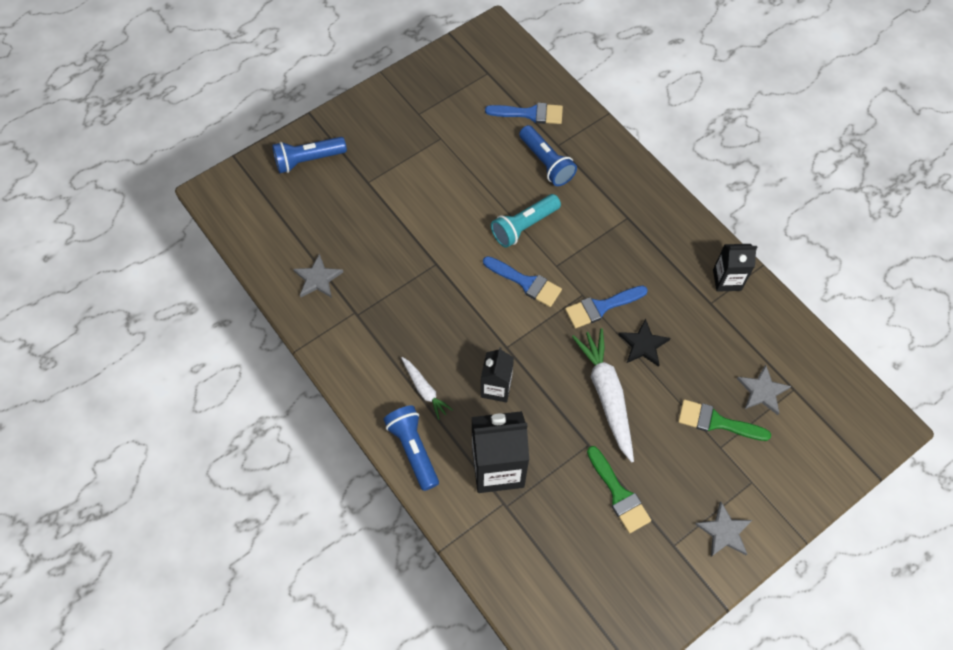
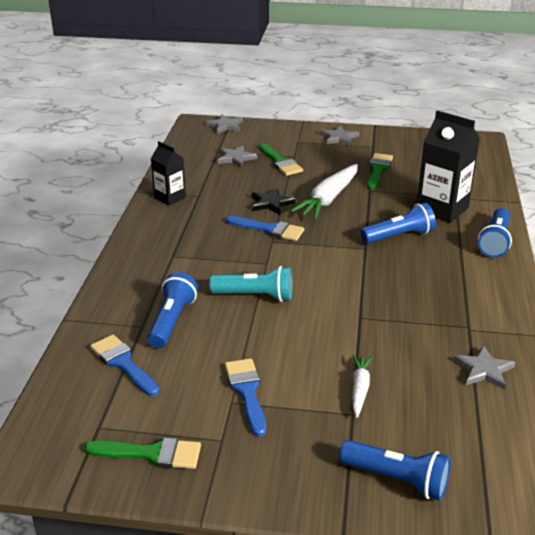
camera: 135 degrees left, 30 degrees down
(424, 390) = (455, 261): white carrot -> white carrot (360, 389)
(443, 81) = (151, 454): none -> green brush
(496, 388) = (399, 236): black carton -> blue flashlight
(526, 283) = (303, 268): blue brush -> blue brush (247, 391)
(856, 447) = (225, 126): none -> grey star

